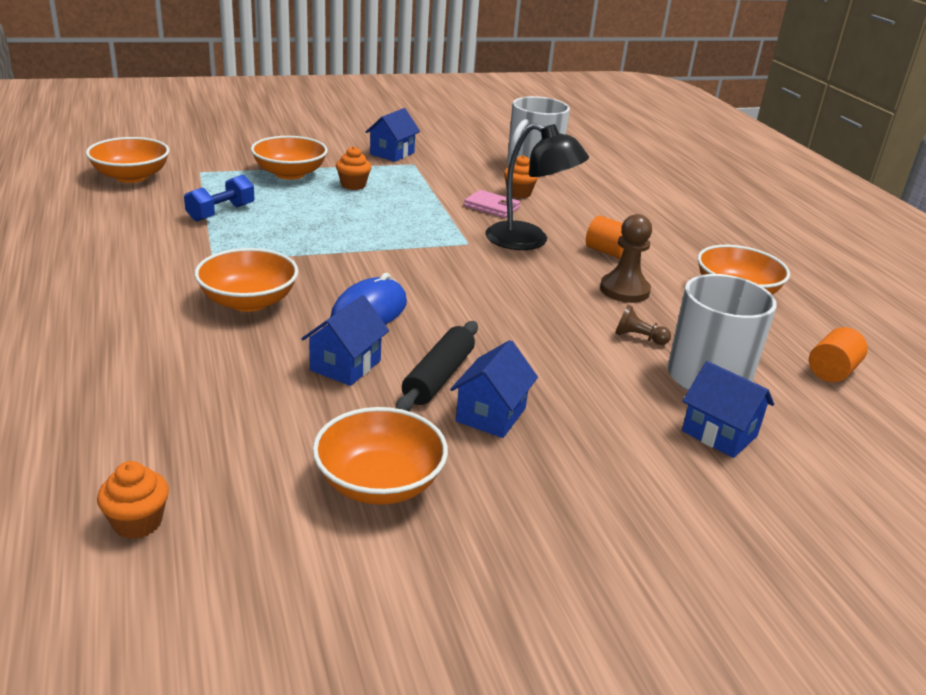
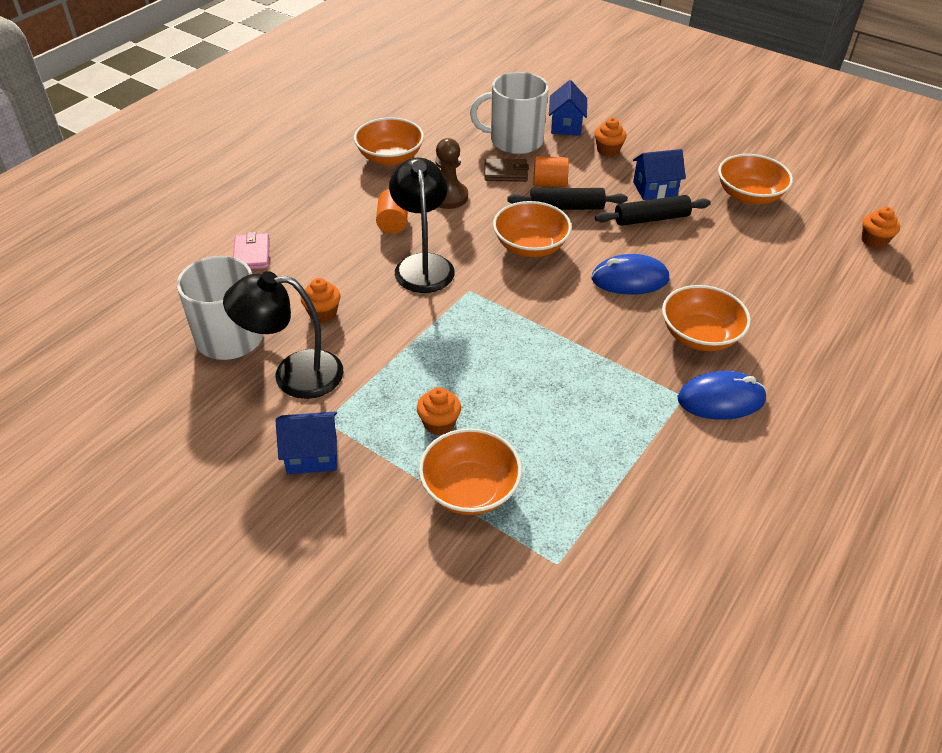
camera: 125 degrees left, 15 degrees up
(131, 176) = (643, 606): orange bowl -> orange bowl (530, 246)
(180, 271) = (721, 399): none -> blue mouse
(221, 213) = (614, 461): blue dumbbell -> none
(345, 365) = (693, 254): blue house -> none
(469, 169) = (294, 374): none -> black lamp
(491, 207) = (378, 313): pink wallet -> pink wallet (252, 254)
(528, 339) = (566, 207): none -> black rolling pin
(620, 432) = (608, 150): none -> orange cupcake
(638, 338) = (506, 173): brown pawn -> brown wallet
(832, 371) = (452, 109): orange cylinder -> orange cylinder (549, 183)

